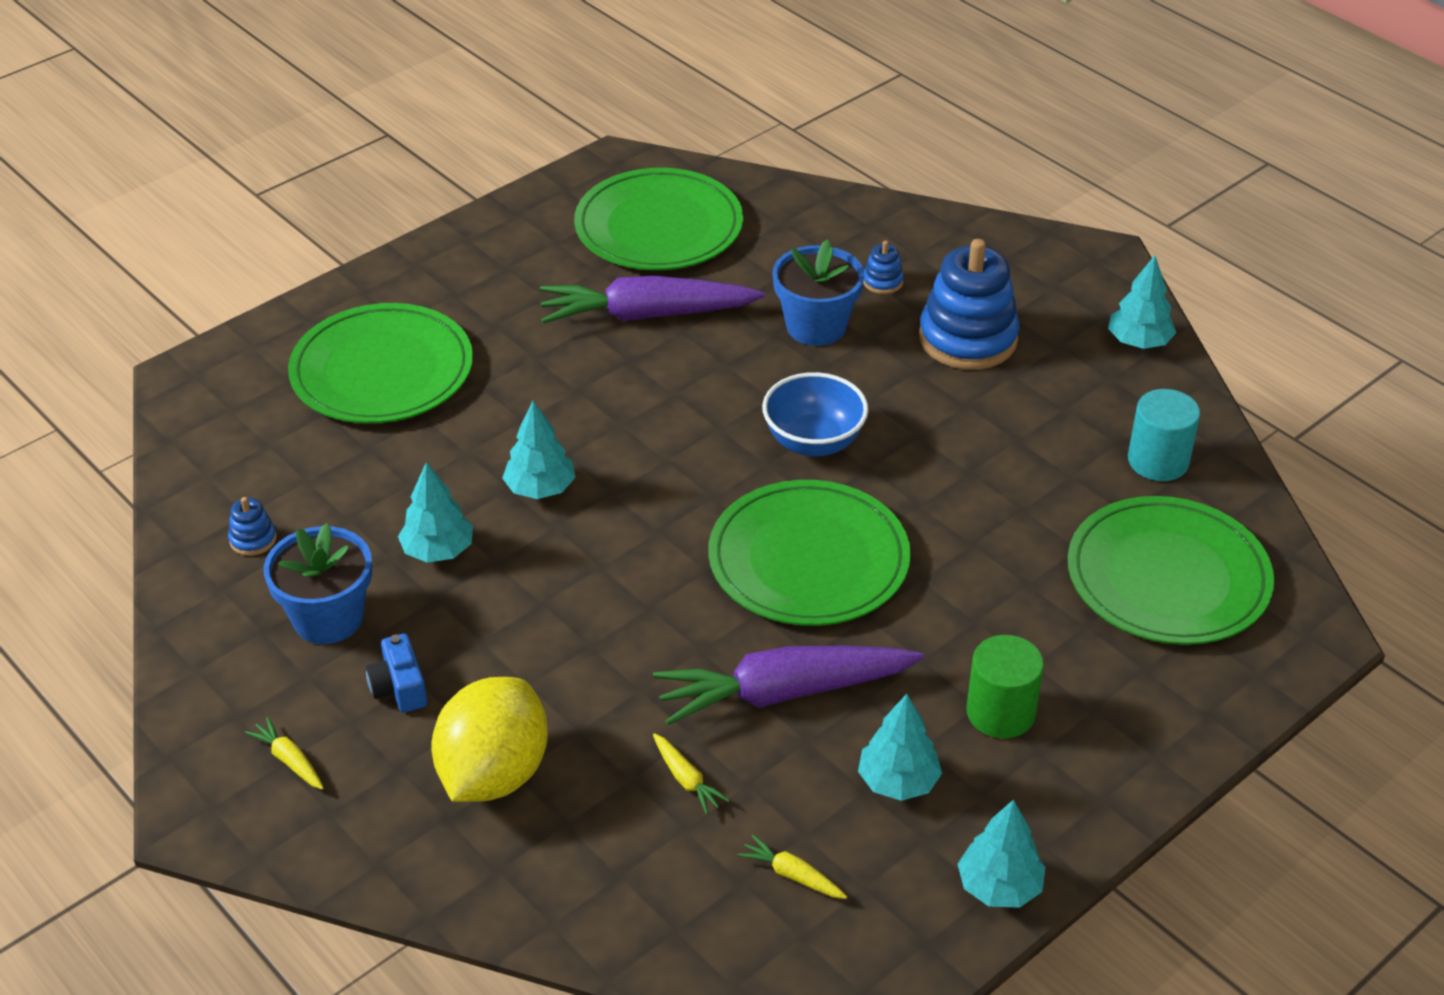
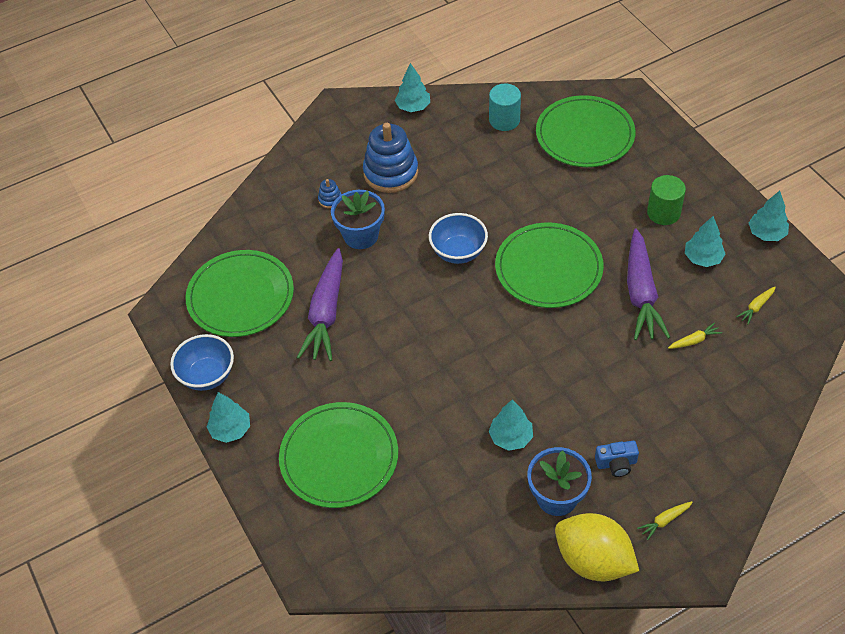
camera: 75 degrees left, 10 degrees up
(253, 539) = (482, 536): blue stacking toy -> none
(494, 774) = (683, 423): yellow lemon -> yellow lemon (593, 560)
(508, 222) = (207, 375): none -> blue bowl
(540, 489) = (469, 382): turquoise tree -> turquoise tree (231, 429)

